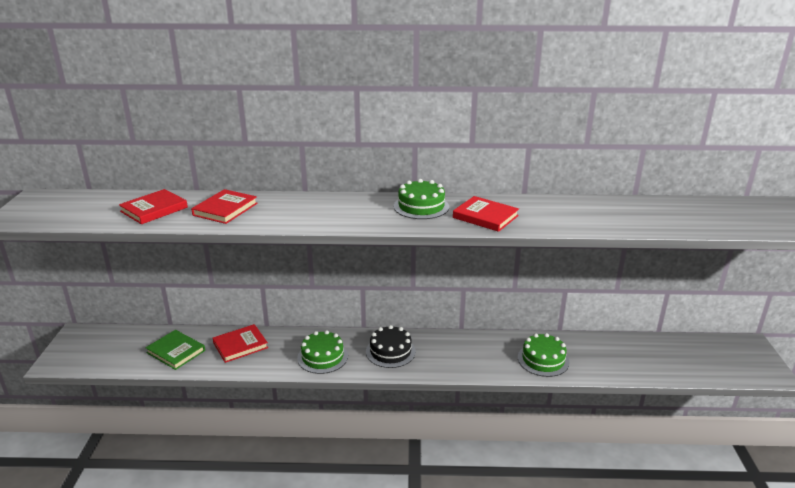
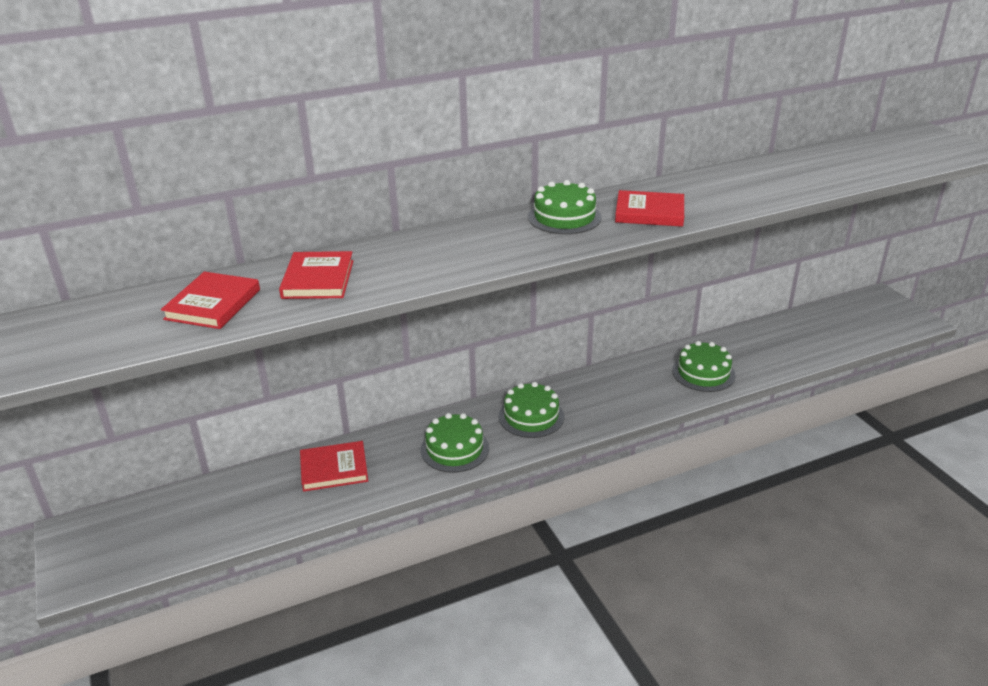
camera: 25 degrees left, 5 degrees up
(176, 351) = (249, 506): green book -> none
(240, 345) = (334, 469): red book -> red book turned 45 degrees clockwise
(390, 351) = (531, 416): black cake -> green cake

